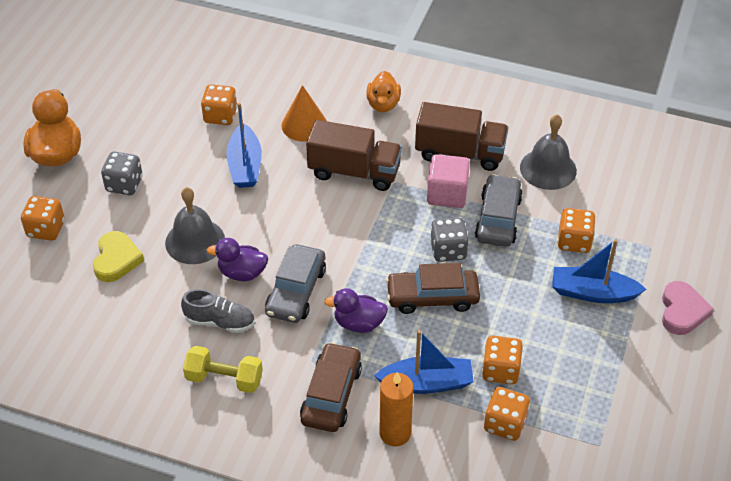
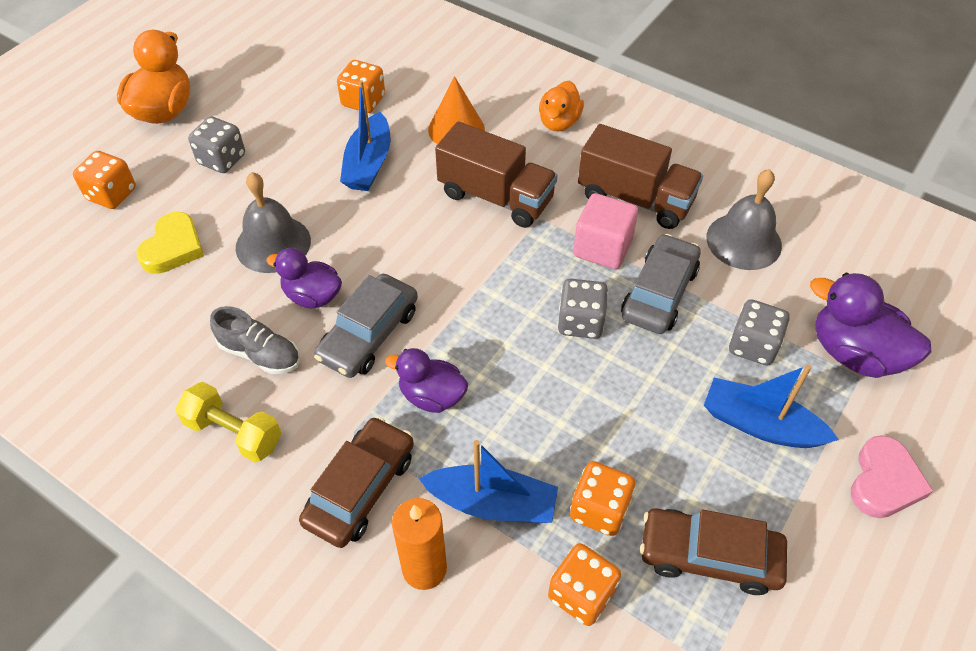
camera: 15 degrees right, 5 degrees up
(432, 297) = (539, 381): brown car -> brown car (709, 556)
(574, 241) = (753, 345): orange dice -> grey dice
(644, 232) = (854, 353): none -> purple duck

